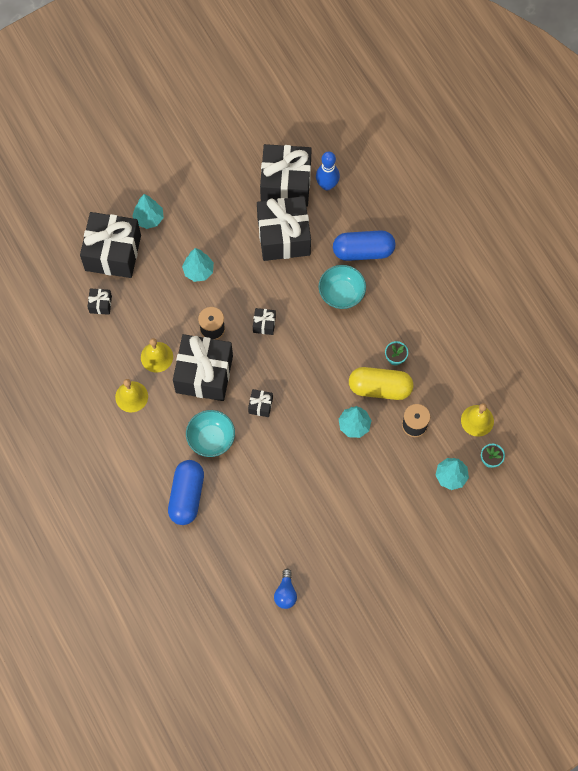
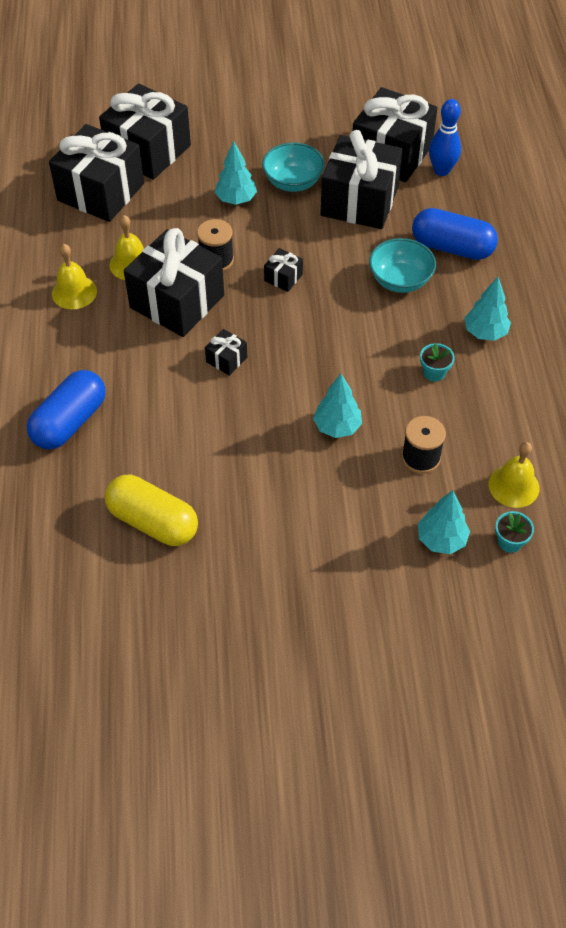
camera: 25 degrees right, 15 degrees down
(100, 304) = (101, 192): black gift -> black gift, size x2.38
(149, 219) = (210, 134): turquoise tree -> turquoise tree (485, 332)
(211, 438) = (141, 371): turquoise bowl -> turquoise bowl (293, 182)
(285, 593) = (125, 591): blue light bulb -> none
(380, 388) = (395, 398): yellow capsule -> yellow capsule (153, 522)

